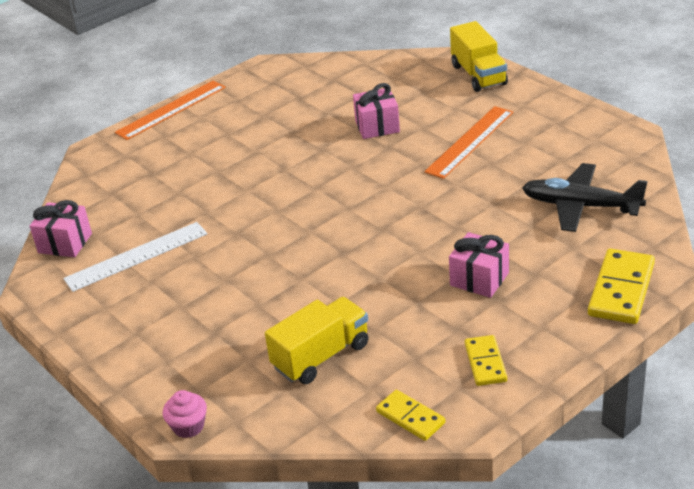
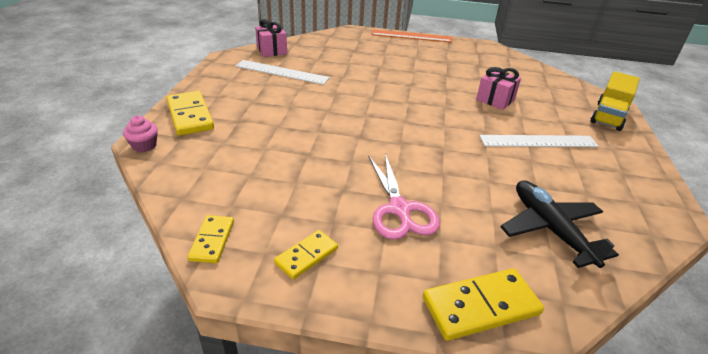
camera: 45 degrees right, 0 degrees up
(158, 370) = (190, 115): none -> yellow domino
(321, 356) = (249, 170): yellow truck -> none
(470, 141) = (538, 141): orange ruler -> white ruler
(479, 279) = (399, 210): pink gift -> pink scissors

